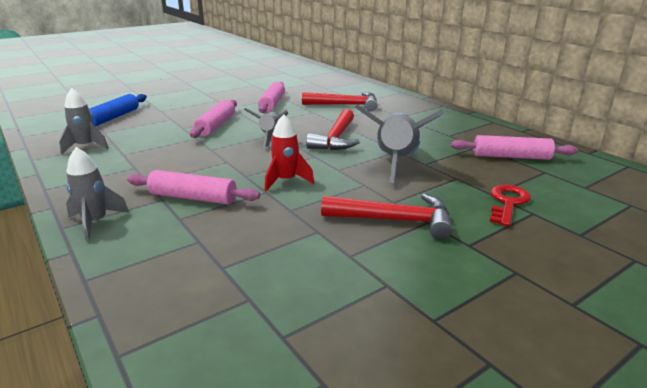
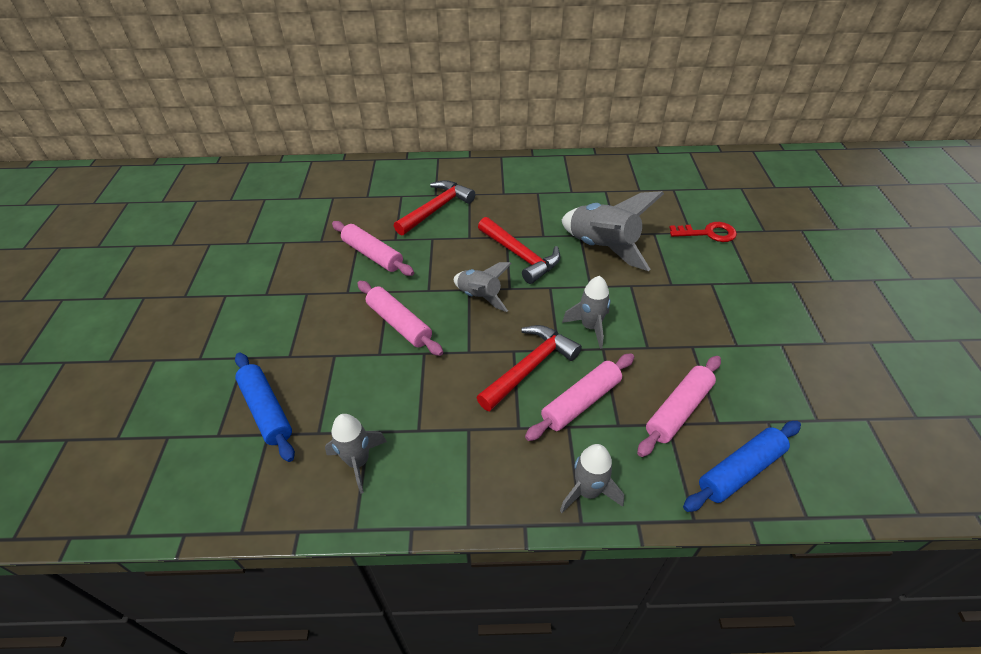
camera: 55 degrees left, 20 degrees up
(162, 294) = (740, 471): none -> blue rolling pin
(286, 181) = (590, 327): red rocket -> grey rocket
(395, 220) = (700, 298): red hammer -> red hammer (530, 367)
(508, 203) = (708, 233): red key -> red key turned 120 degrees clockwise
(511, 156) = (637, 188): pink rolling pin -> pink rolling pin (678, 410)

